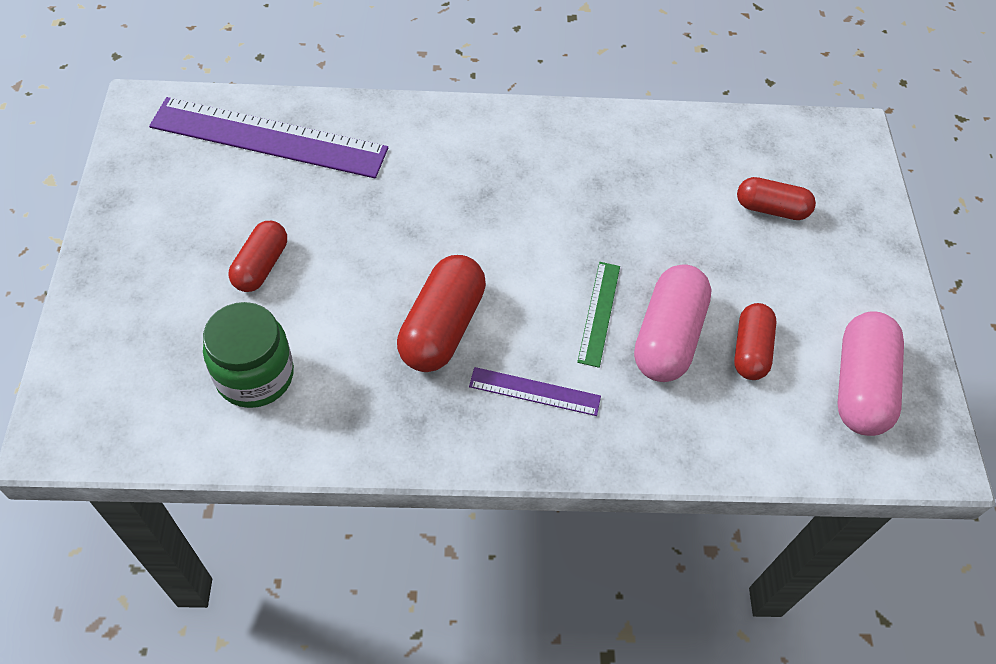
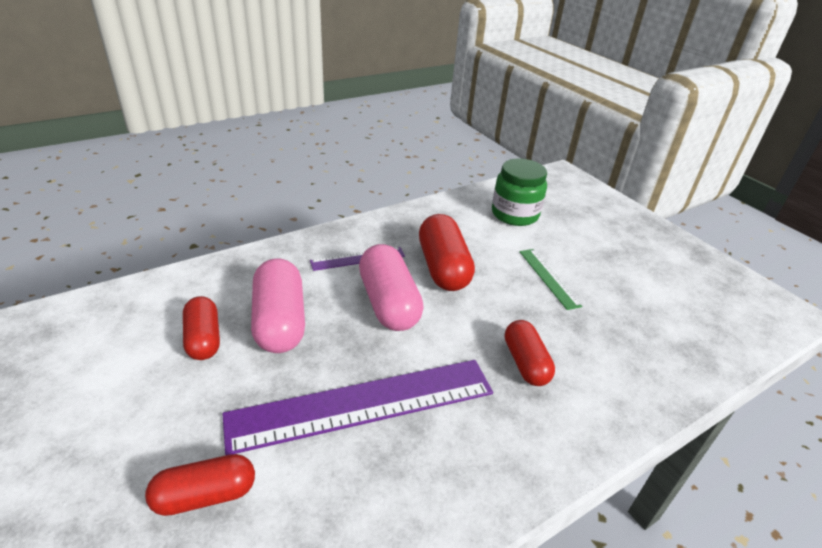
camera: 150 degrees right, 20 degrees down
(261, 266) = (579, 256): red capsule -> red capsule (525, 363)
(269, 138) = (693, 330): purple ruler -> purple ruler (362, 404)
(599, 313) = (343, 316): green ruler -> green ruler (548, 277)
(860, 386) = (93, 350): pink capsule -> pink capsule (389, 303)

